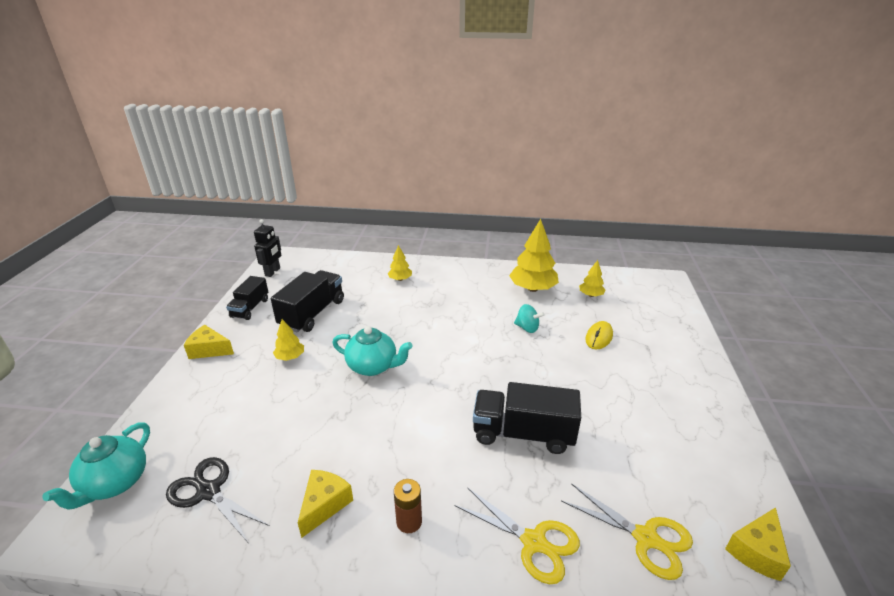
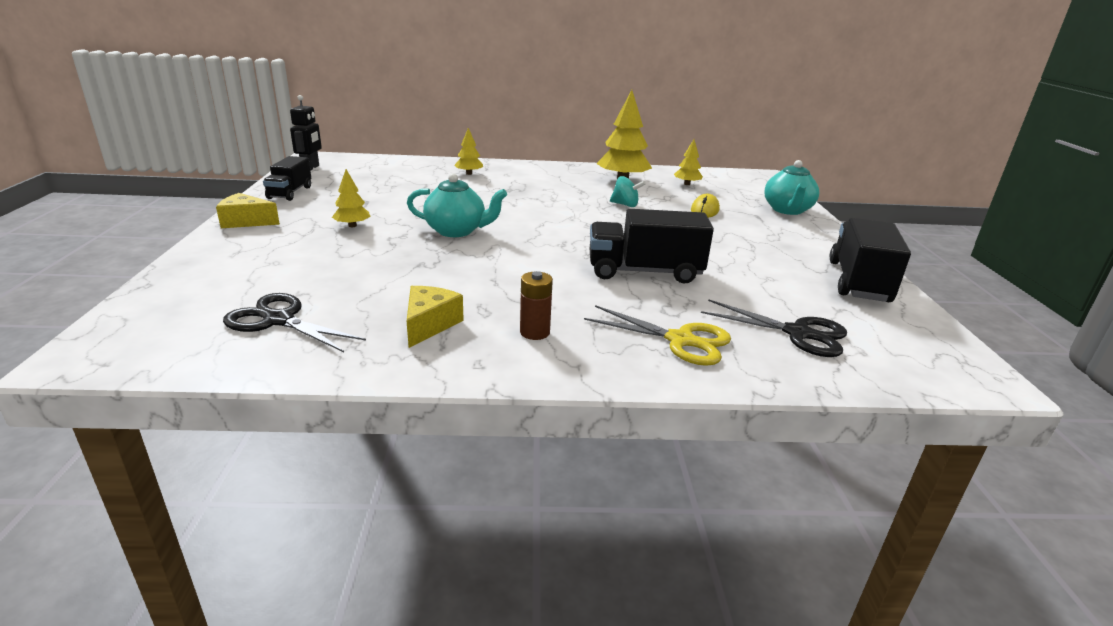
camera: 10 degrees left, 5 degrees down
(115, 483) = (150, 318): turquoise teapot -> turquoise teapot (787, 210)
(312, 313) = (370, 196): black truck -> black truck (858, 282)
(646, 538) = (798, 333): yellow scissors -> black scissors
(756, 551) = (911, 337): yellow cheese -> none

